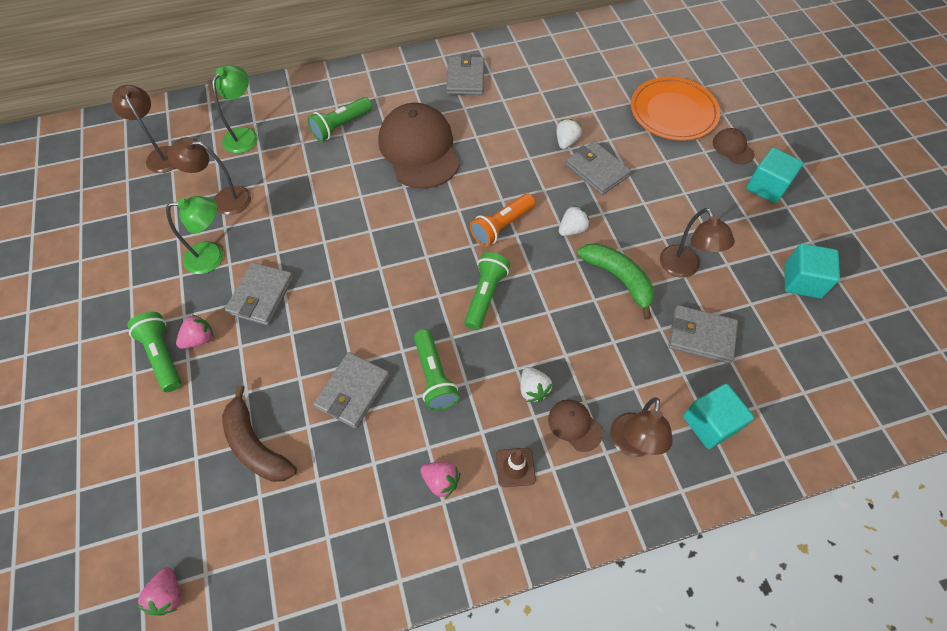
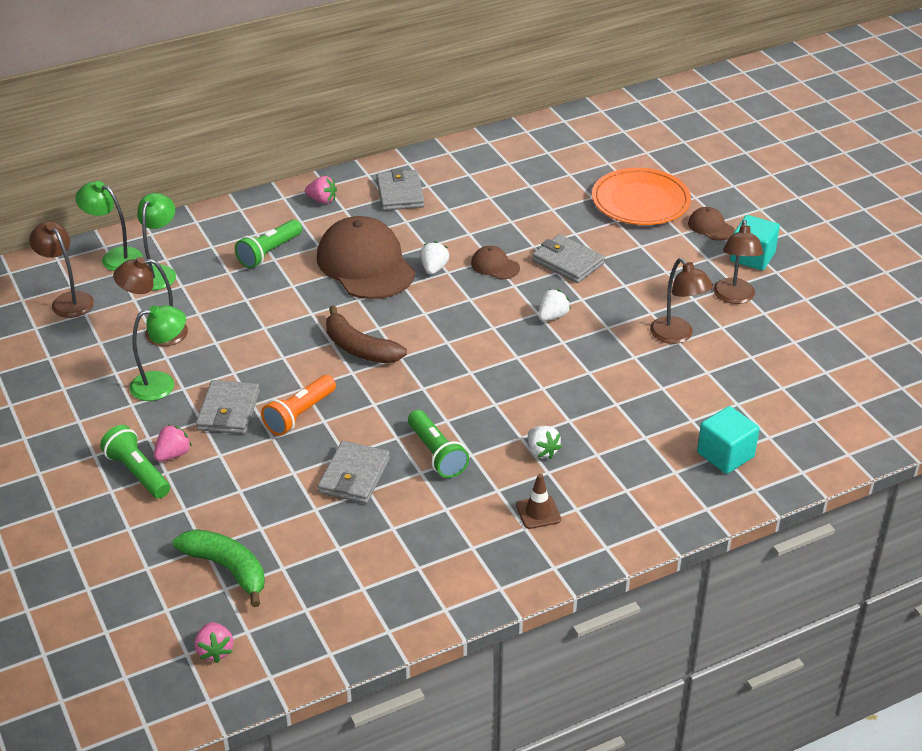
camera: 10 degrees left, 20 degrees down
(213, 114) = (115, 257): none -> green lamp
(256, 445) = (265, 530): brown banana -> brown banana (359, 348)
(441, 481) = (466, 532): pink strawberry -> pink strawberry (322, 200)
(485, 295) = (473, 382): green flashlight -> none
(501, 226) = (475, 322): orange flashlight -> orange flashlight (299, 415)
(566, 142) = (528, 240): white strawberry -> white strawberry (434, 268)
(574, 425) = (590, 473): brown cap -> brown cap (495, 266)
(618, 279) = (610, 352): green banana -> green banana (227, 569)
(631, 444) = (650, 481): brown lamp -> brown lamp (734, 297)
(701, 336) = (704, 388): grey wallet -> none
(802, 281) = (800, 332): turquoise cube -> none

